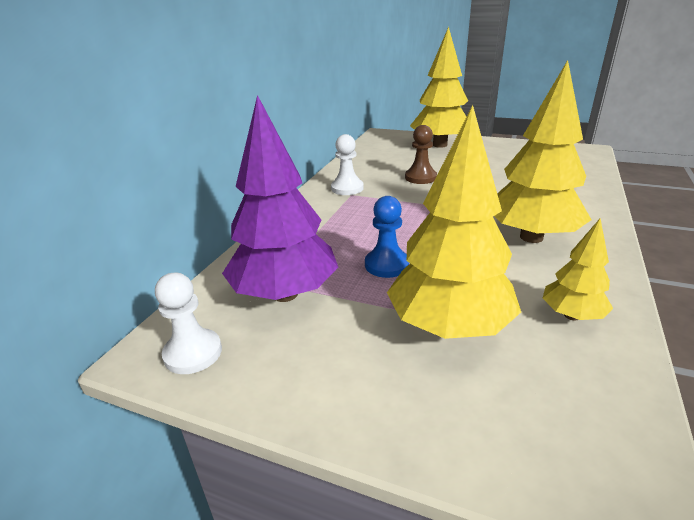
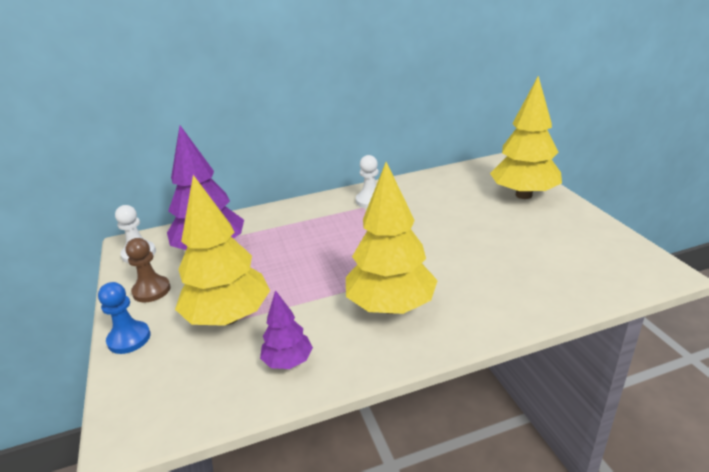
camera: 50 degrees right, 0 degrees up
(387, 265) = (278, 265): blue pawn -> blue pawn (129, 339)
(420, 177) = (434, 218): brown pawn -> brown pawn (151, 290)
(572, 315) = (288, 362): yellow tree -> purple tree

